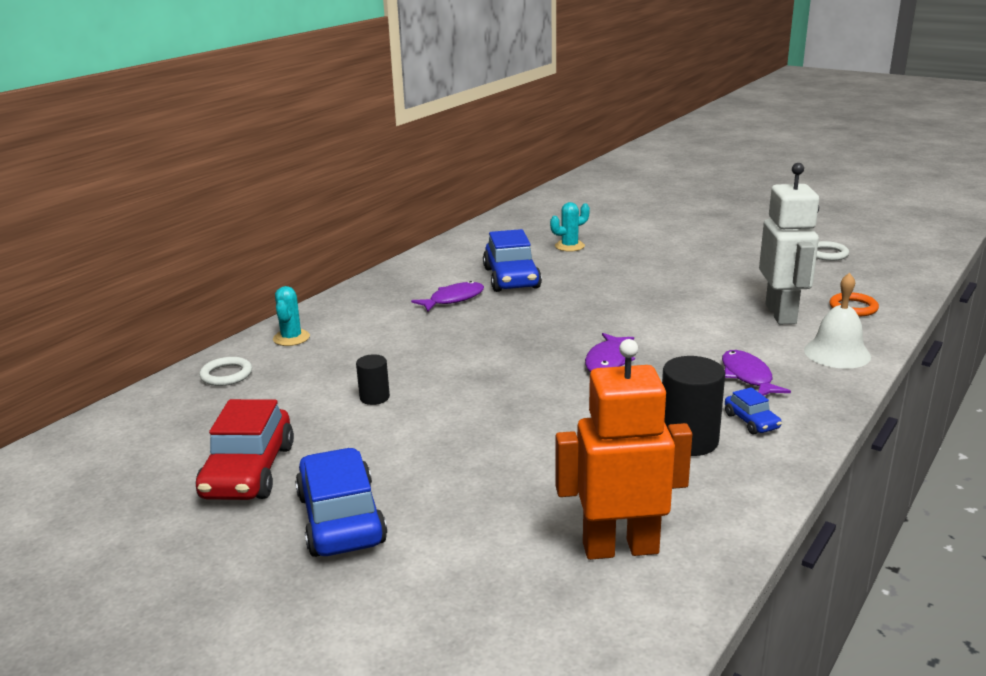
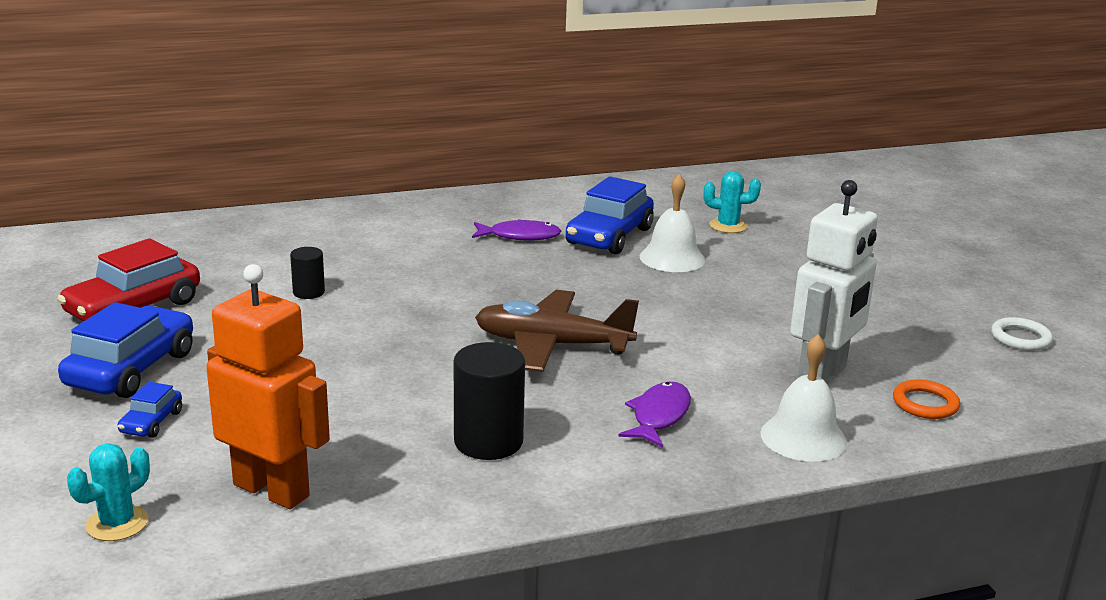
camera: 35 degrees right, 0 degrees up
(226, 375) = (239, 230): white ring -> none
(291, 338) = (333, 219): turquoise cactus -> turquoise cactus (117, 523)
(574, 277) = (672, 258): none -> white bell
(607, 361) = (552, 345): purple fish -> brown plane
(751, 421) = (579, 454): blue car -> blue car (151, 422)

